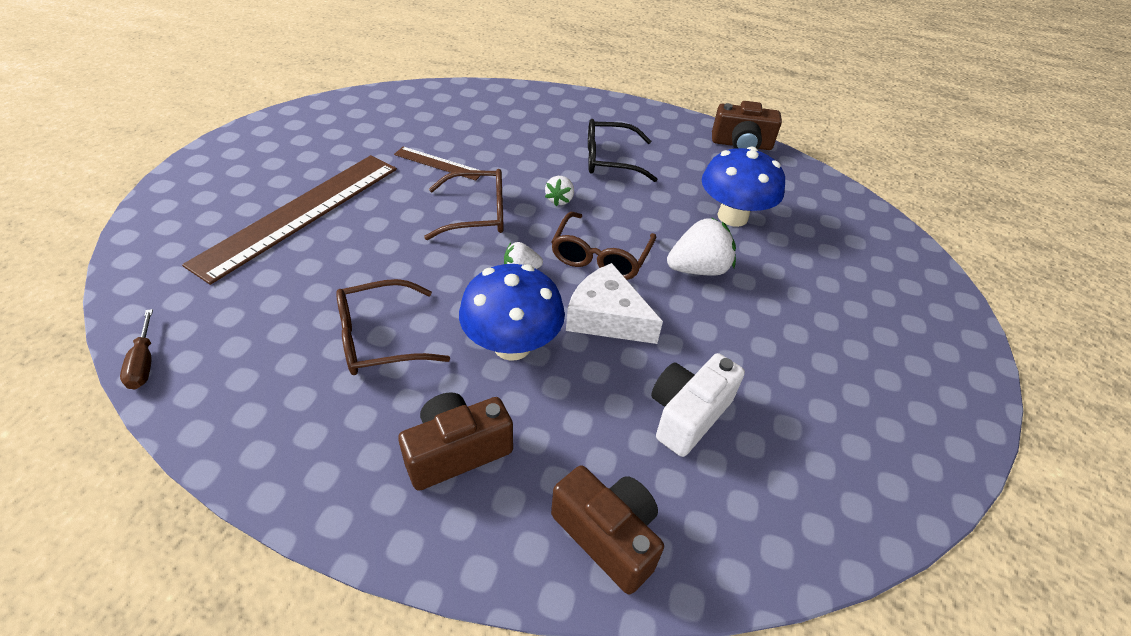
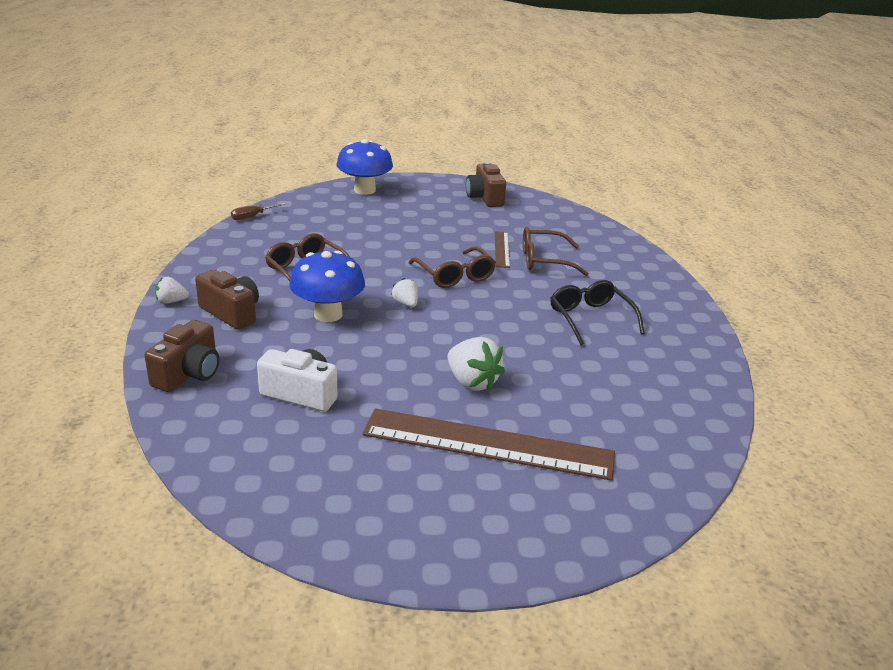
camera: 70 degrees right, 15 degrees down
(300, 214) = (400, 220): brown ruler -> brown ruler (488, 444)
(559, 200) = (506, 305): white strawberry -> white strawberry (171, 301)
(600, 256) = (449, 333): brown glasses -> brown glasses (544, 260)
(607, 317) = (380, 346): white cheese -> none
(732, 216) = (569, 394): blue mushroom -> blue mushroom (364, 190)
(741, 145) = (710, 390): brown camera -> brown camera (485, 198)

